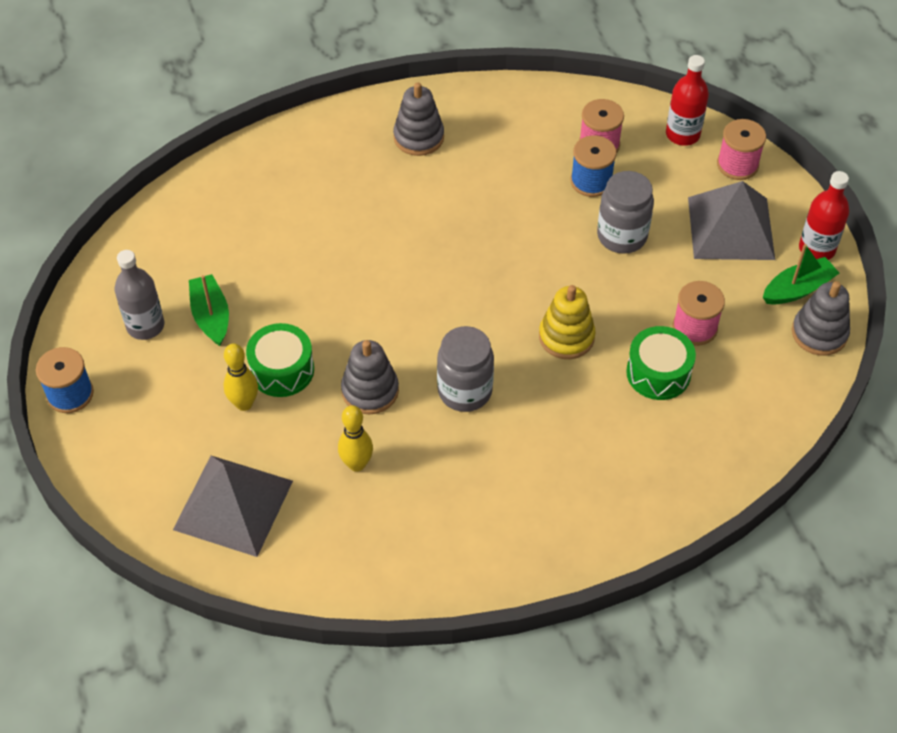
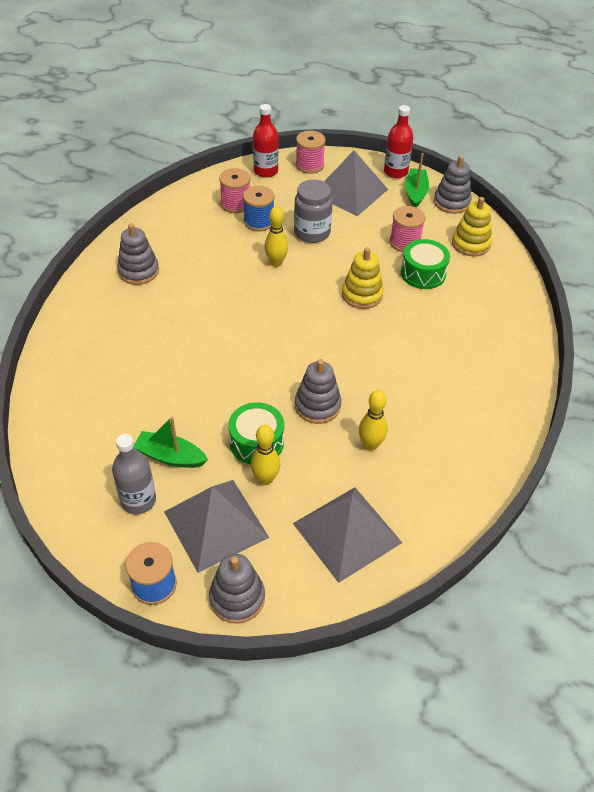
camera: 55 degrees left, 5 degrees down
(100, 462) = (237, 598): none -> grey stacking toy
(164, 398) = (216, 524): none -> grey pyramid
(465, 391) = (360, 361): grey jar -> none
(541, 235) = (276, 263): none -> yellow bowling pin
(760, 392) = (470, 244): none -> yellow stacking toy

